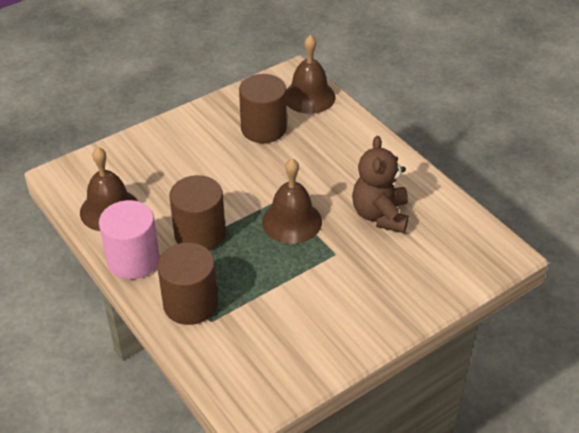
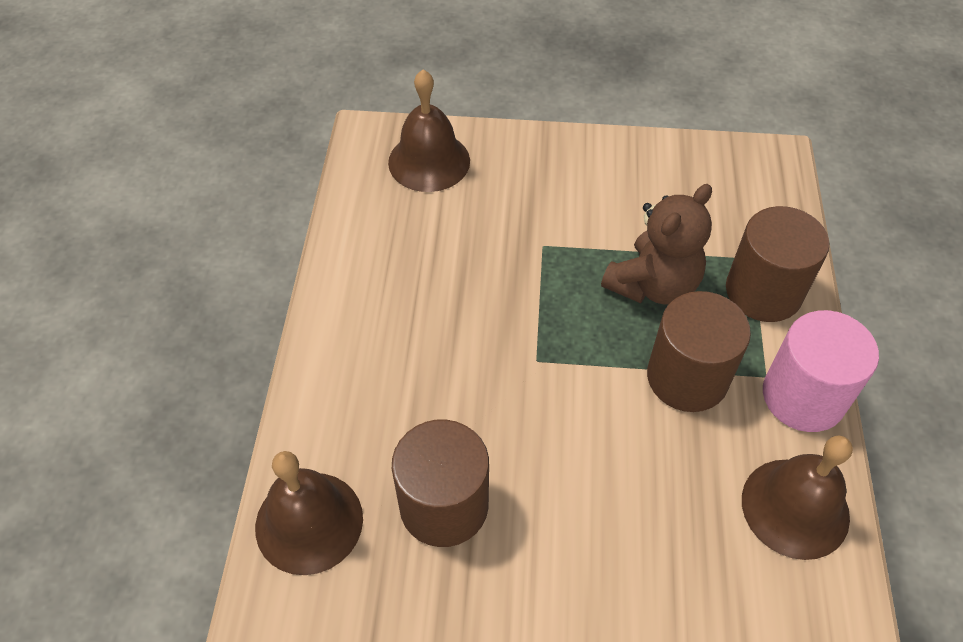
camera: 140 degrees left, 10 degrees up
(291, 221) = (553, 317): brown bell -> brown bell (429, 161)
(380, 215) = (441, 256): brown teddy bear -> brown teddy bear (653, 285)

